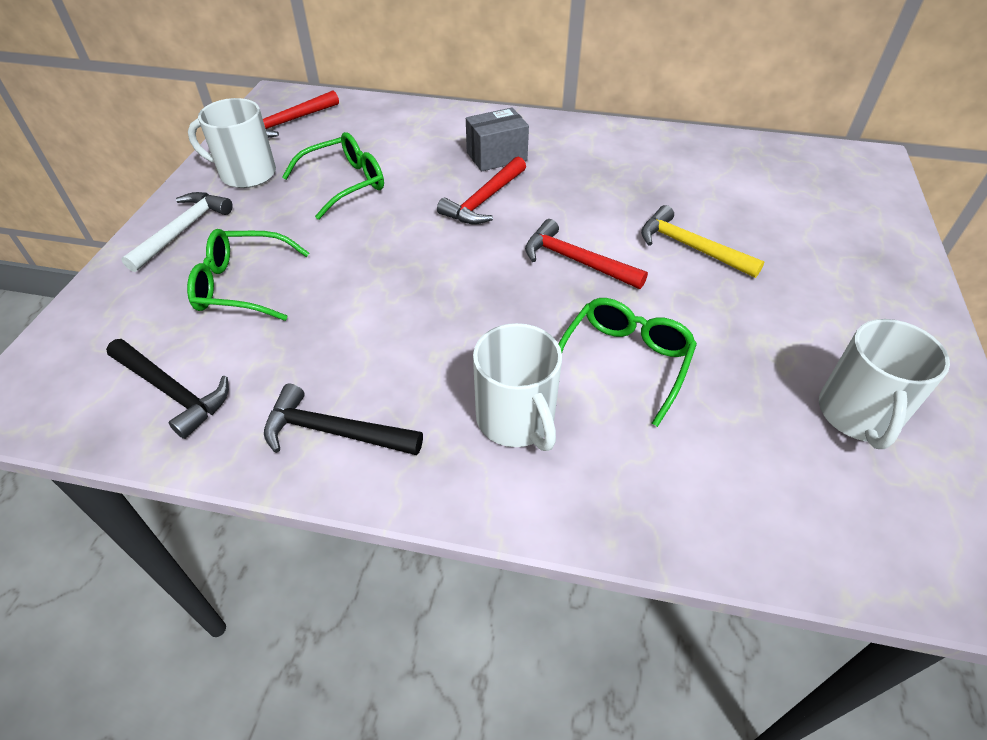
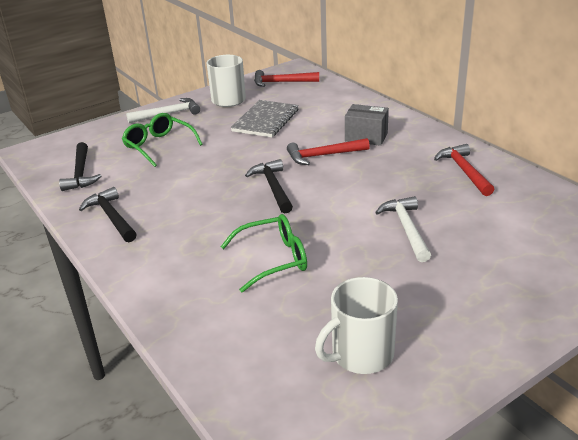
camera: 45 degrees right, 15 degrees down
(345, 183) = (266, 120): green glasses -> grey notebook
(487, 269) = (273, 187): none -> black hammer
(516, 419) = (185, 253): white mug -> none
(576, 261) = (326, 204): red hammer -> red hammer (464, 171)
(690, 247) = (406, 228): yellow hammer -> white hammer

